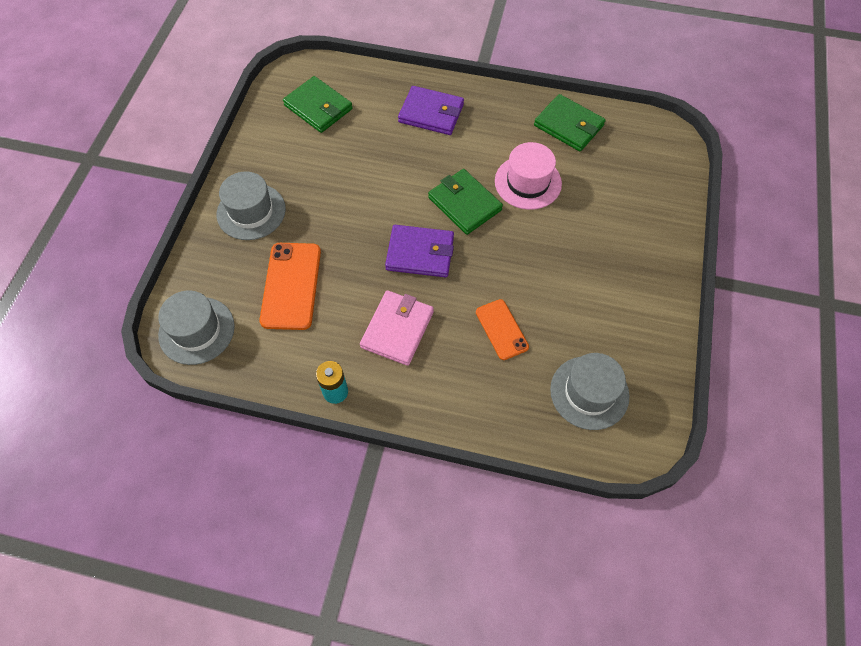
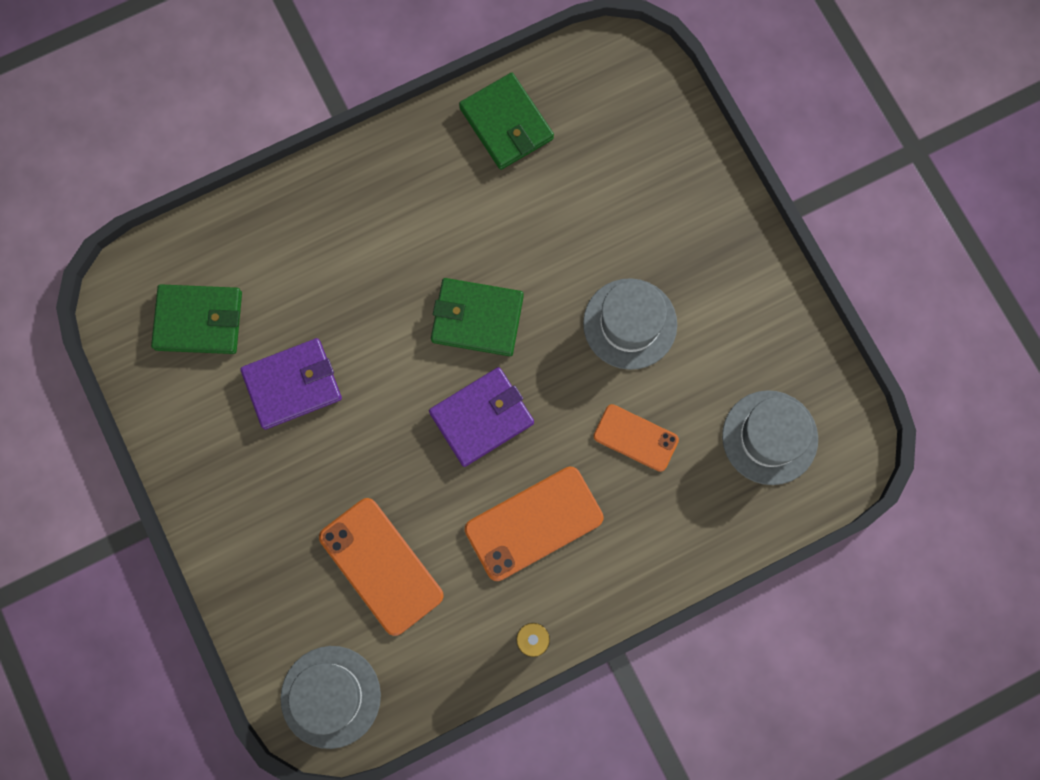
camera: 40 degrees left, 15 degrees up
(251, 211) = (252, 516): grey hat -> grey hat (630, 324)
(397, 329) = (534, 523): pink wallet -> orange phone
(431, 113) = (338, 226): purple wallet -> purple wallet (292, 385)
(528, 182) = (522, 237): pink hat -> none
(568, 125) = (506, 123): green wallet -> green wallet turned 60 degrees clockwise

